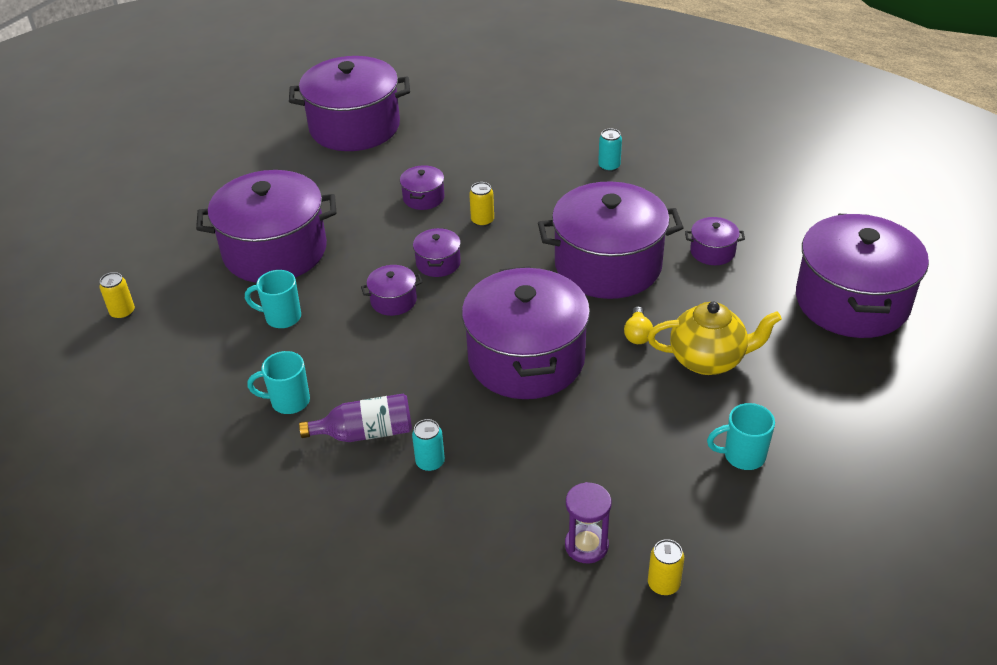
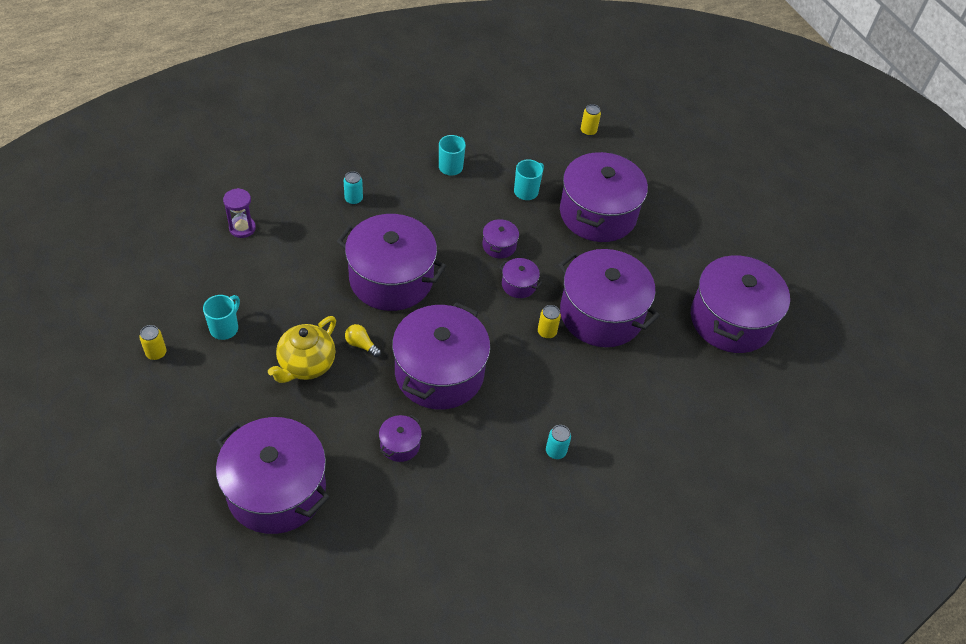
camera: 115 degrees right, 10 degrees up
(365, 432) = (399, 185): purple bottle -> none
(423, 198) = (601, 314): purple pot -> purple pot, size x2.37
(663, 584) = (191, 242): yellow can -> yellow can (156, 353)

